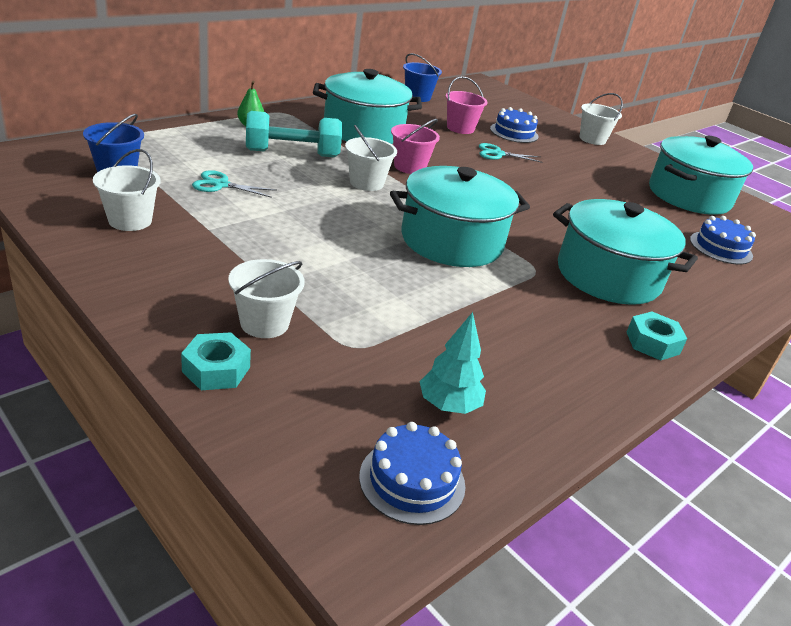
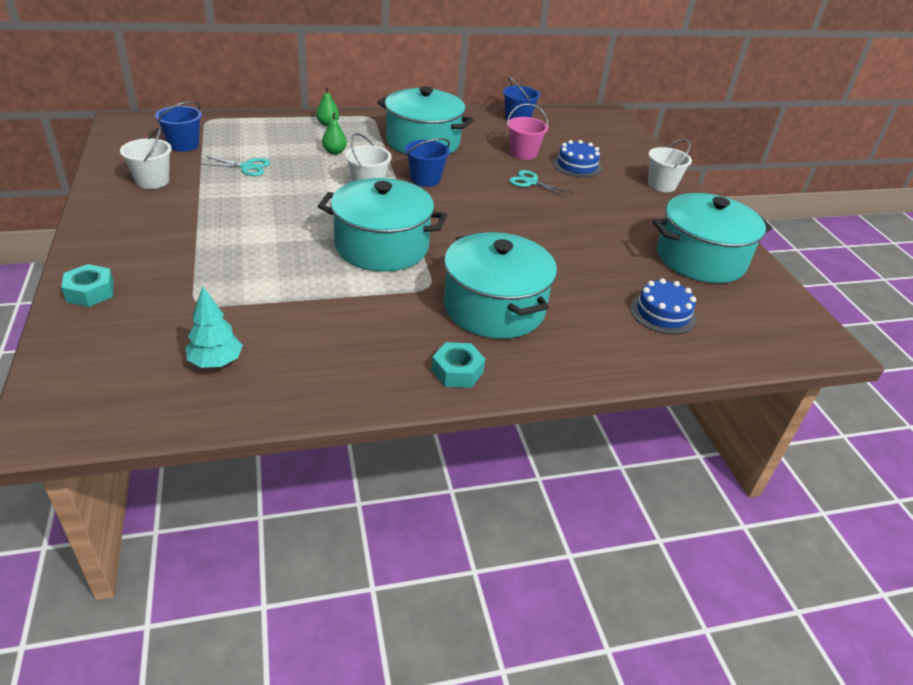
camera: 30 degrees right, 5 degrees up
(221, 185) = (247, 167): turquoise scissors -> turquoise scissors turned 150 degrees clockwise
(264, 323) = (157, 271): white bucket -> none
(292, 153) = (334, 152): turquoise dumbbell -> green pear
(409, 167) = (425, 179): pink bucket -> blue bucket
(412, 480) = (127, 400): blue cake -> none

